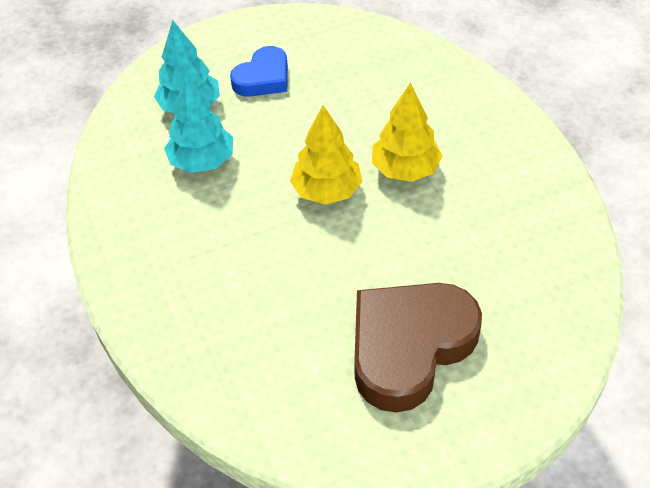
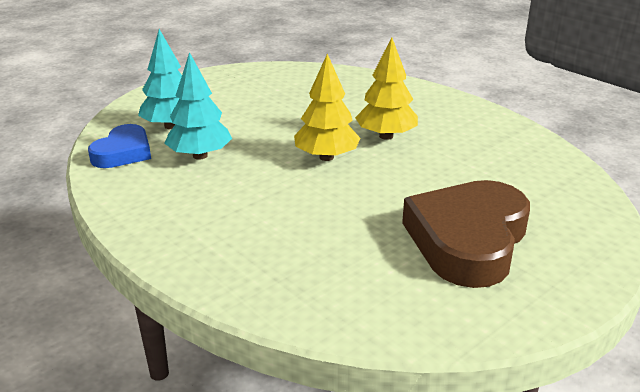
camera: 20 degrees left, 20 degrees down
(263, 78) = (230, 103): blue heart -> blue heart (123, 152)

